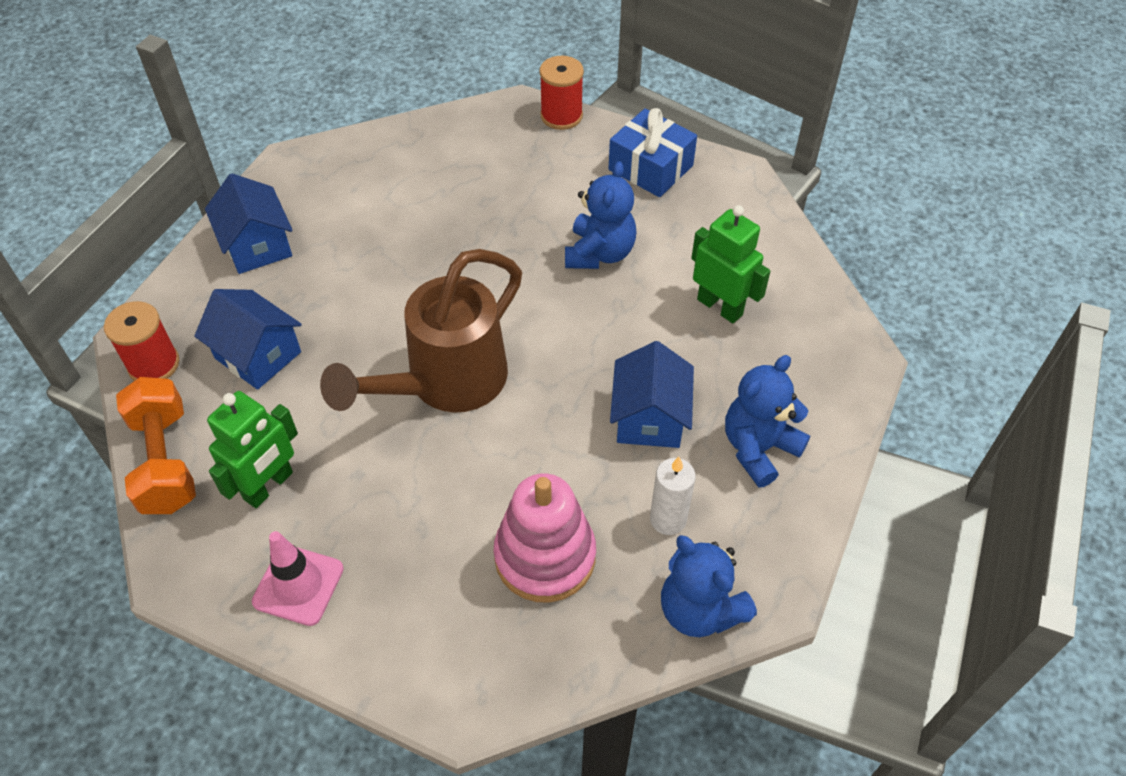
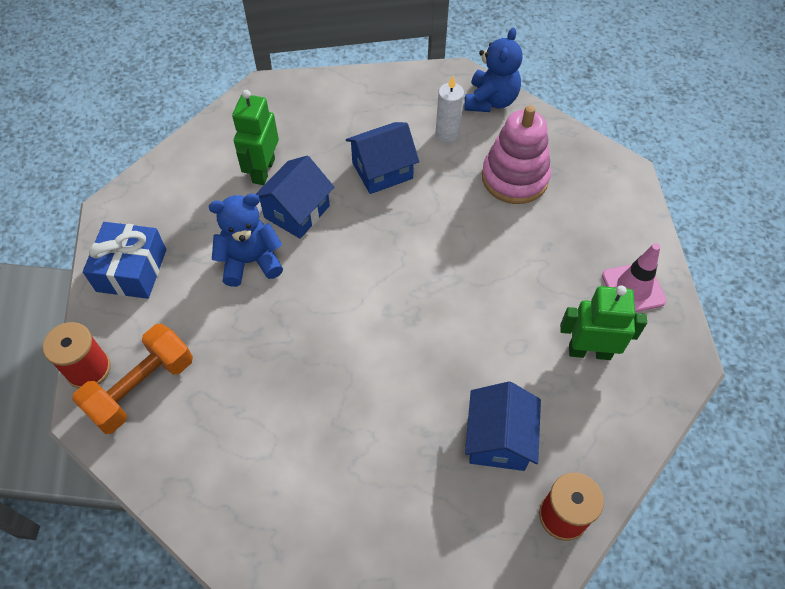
camera: 120 degrees left, 5 degrees up
(165, 461) = (627, 435): orange dumbbell -> orange dumbbell (142, 388)
(257, 246) = (392, 529): blue house -> blue house (297, 211)
(444, 384) = (435, 295): brown watering can -> none
(758, 448) = (368, 112): blue teddy bear -> none

